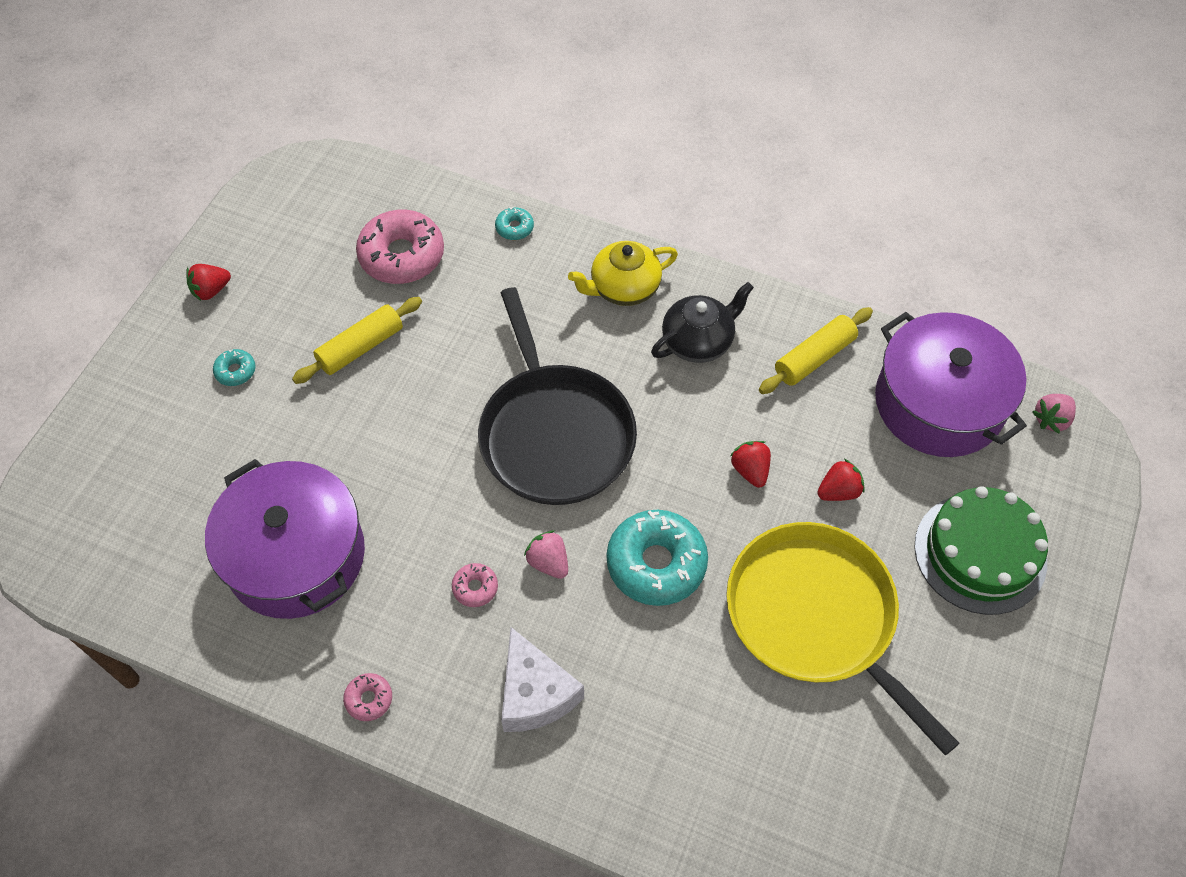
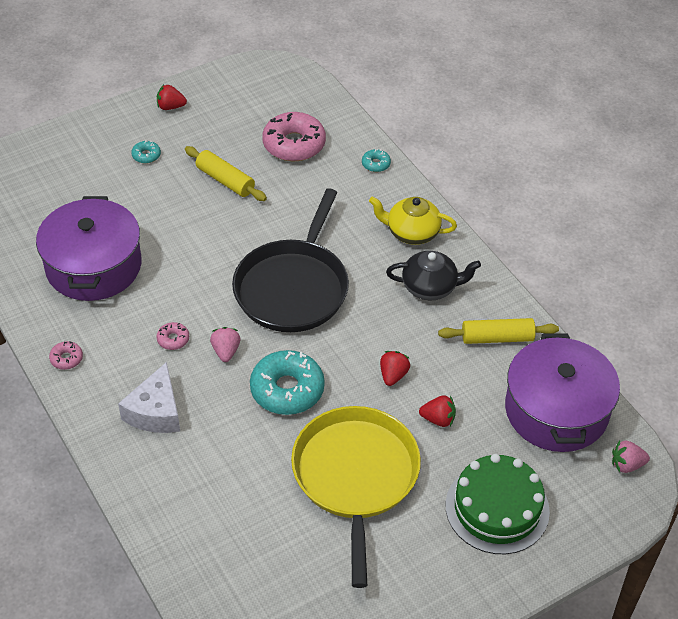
camera: 35 degrees right, 10 degrees down
(361, 347) = (225, 180): yellow rolling pin -> yellow rolling pin turned 45 degrees clockwise

